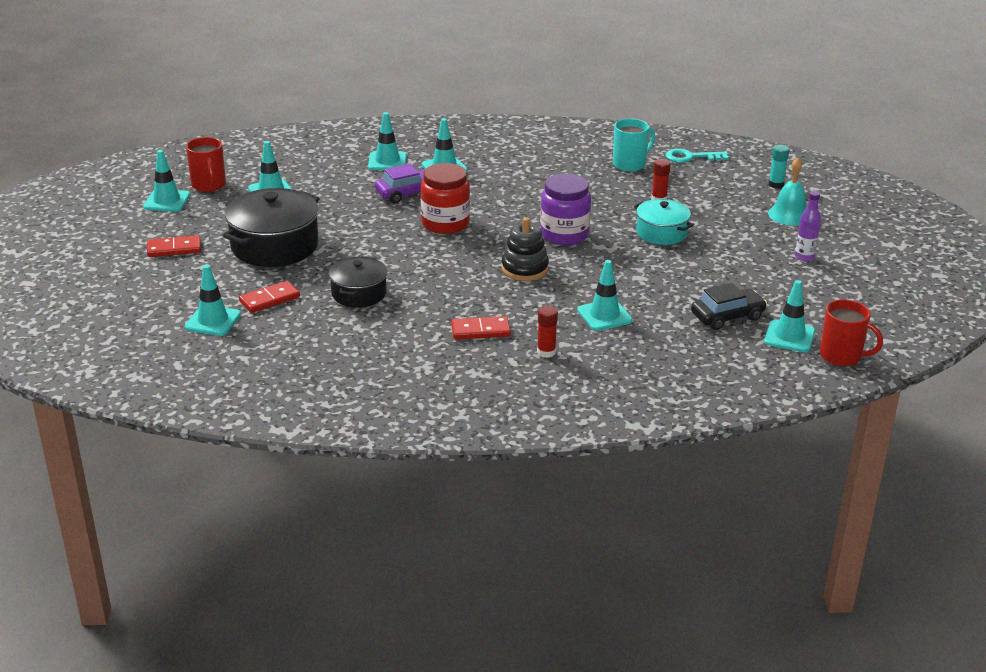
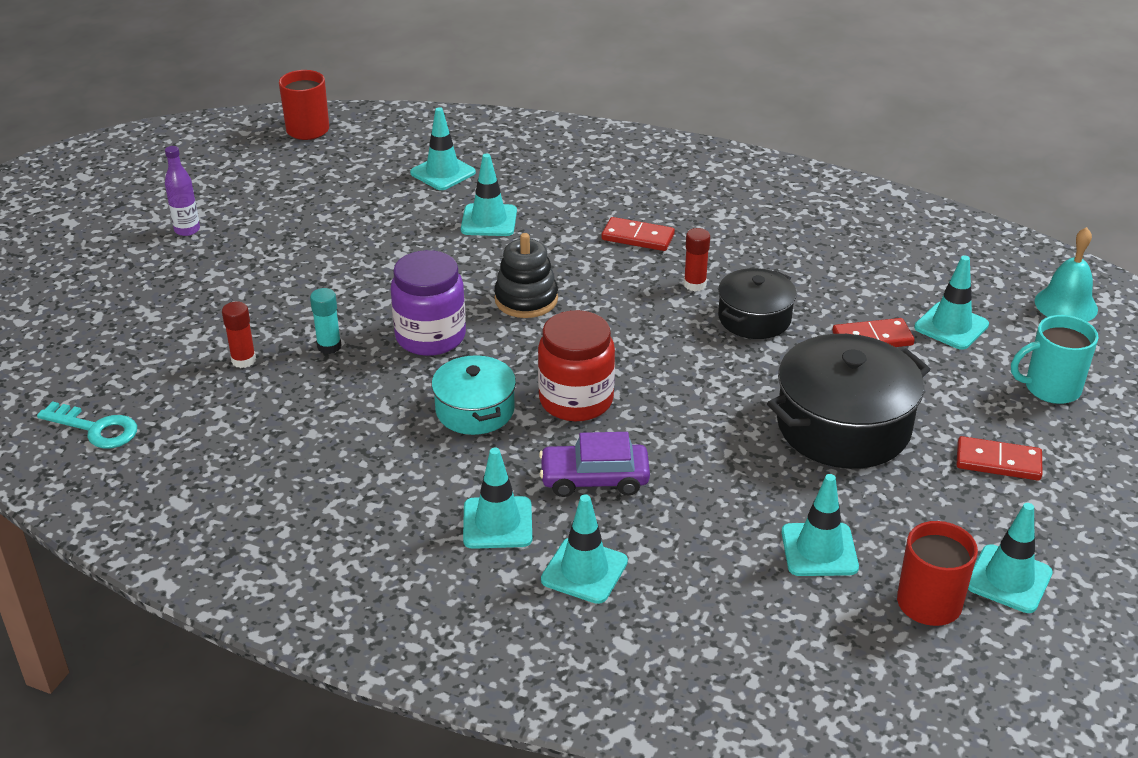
camera: 155 degrees left, 5 degrees up
(546, 352) = (586, 199): red glue stick -> red glue stick (695, 284)
(630, 164) = (202, 441): turquoise mug -> turquoise mug (1050, 388)
(661, 233) = (306, 306): turquoise pot -> turquoise pot (475, 410)
(727, 316) = (363, 188): black car -> none
(776, 184) = (57, 341): turquoise glue stick -> turquoise glue stick (329, 346)
(789, 215) = (116, 289): turquoise bell -> turquoise bell (1066, 305)
(789, 336) = (329, 156): turquoise traffic cone -> turquoise traffic cone (443, 173)

